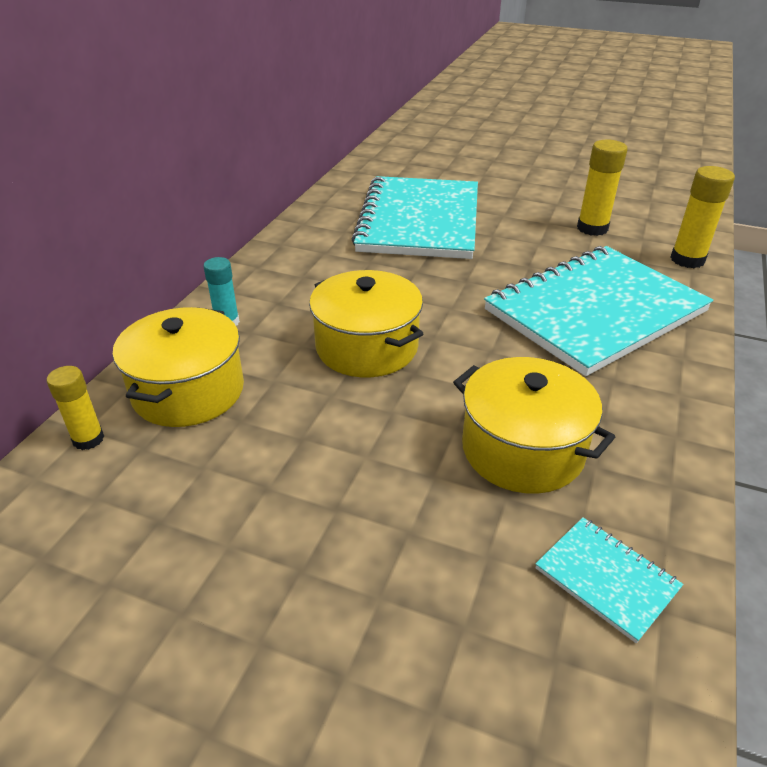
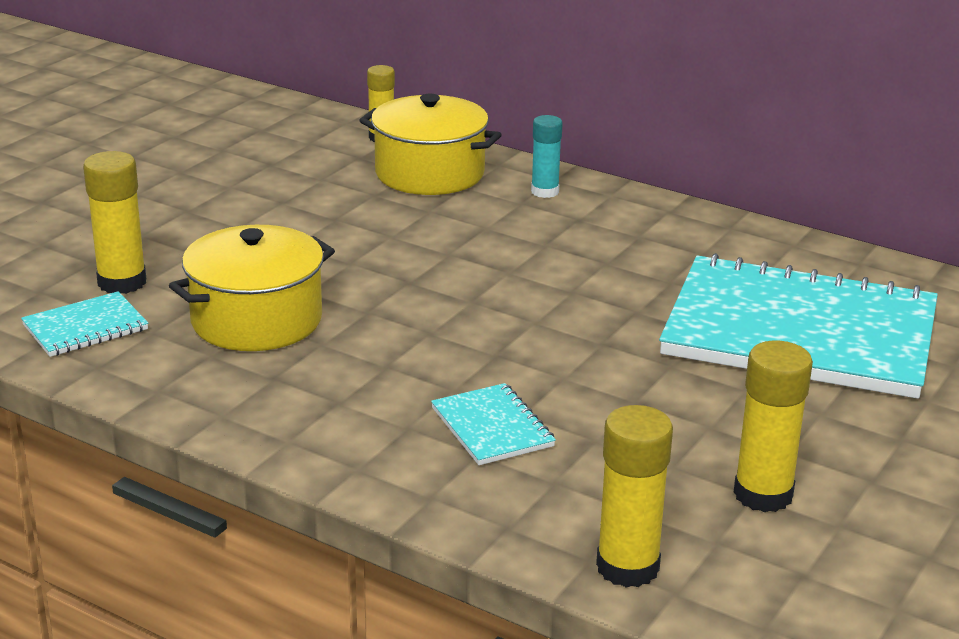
camera: 100 degrees right, 10 degrees down
(367, 347) = (468, 260): yellow pot -> none
(499, 578) = (122, 282): none -> yellow glue stick
(595, 311) = (492, 427): turquoise notebook -> turquoise notebook, size x0.41

